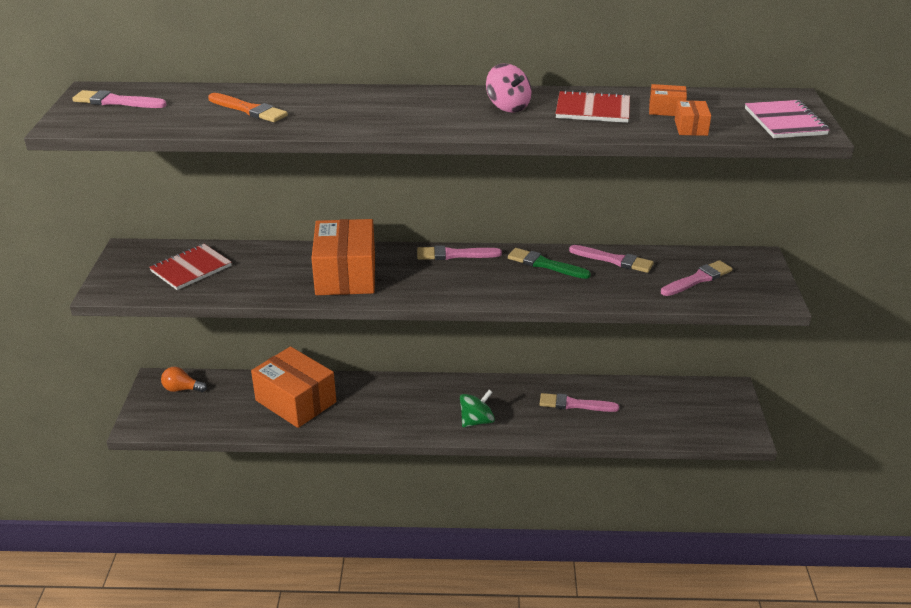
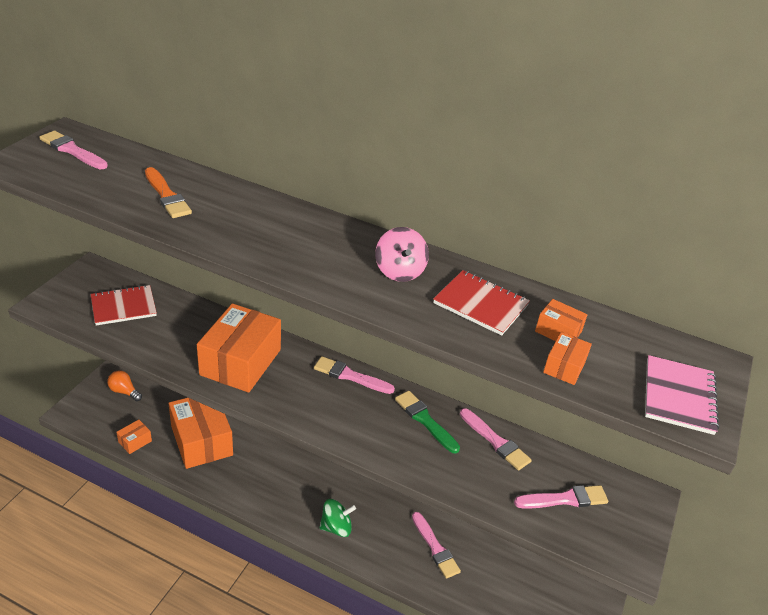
camera: 20 degrees right, 5 degrees up
(227, 425) = (135, 441): none -> orange box
(574, 404) = (435, 547): pink brush -> pink brush turned 150 degrees counterclockwise

